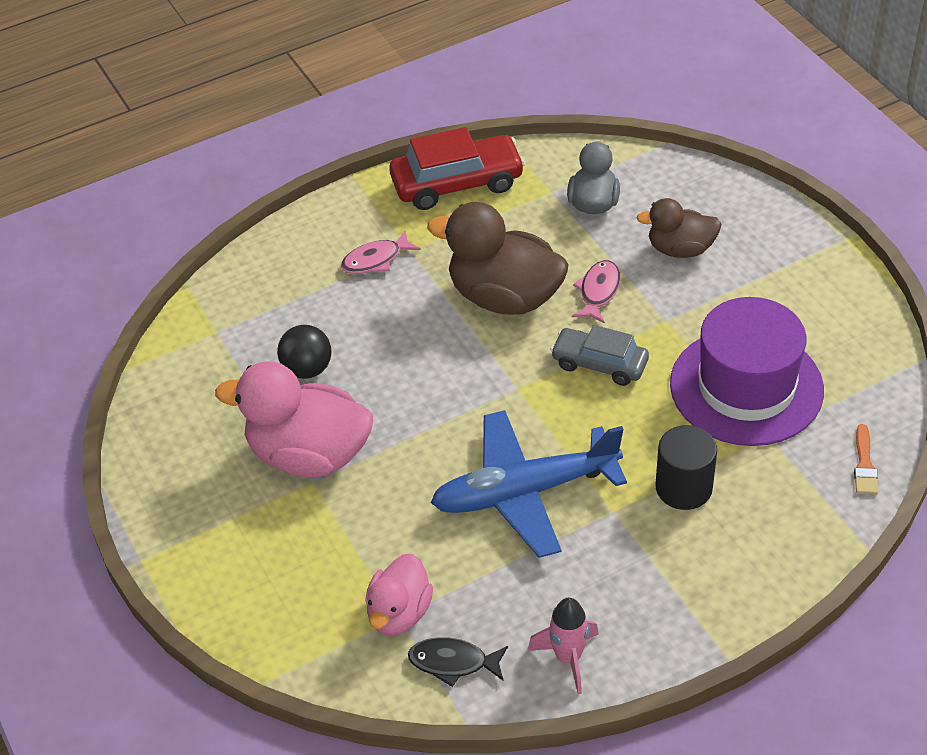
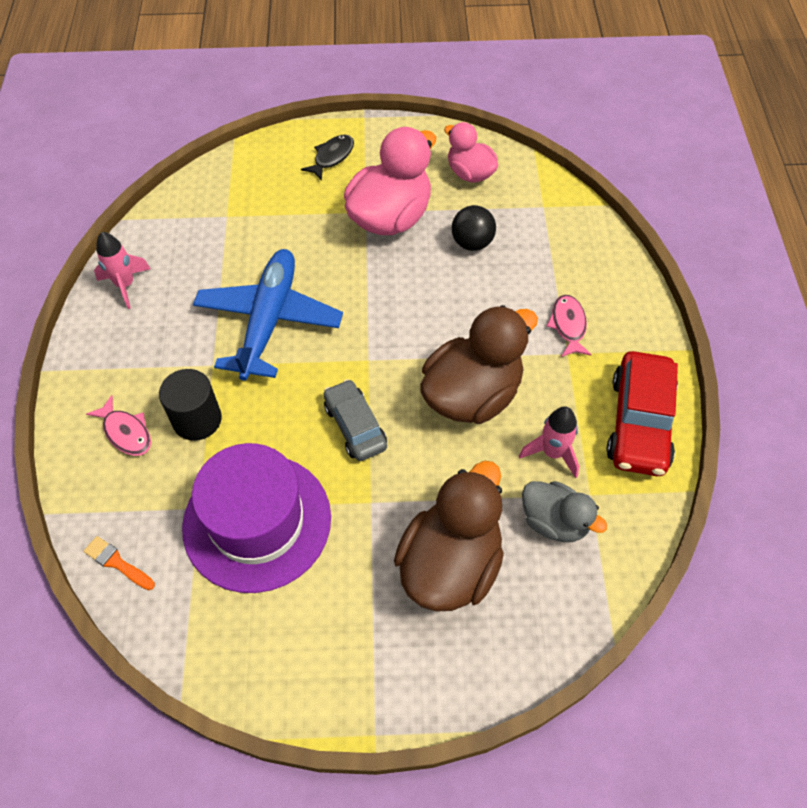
camera: 115 degrees right, 10 degrees up
(399, 613) = (229, 217): pink duck -> pink duck (470, 173)
(453, 662) = (172, 228): black fish -> black fish (332, 157)
(527, 225) = (552, 453): none -> pink rocket
(598, 291) = (437, 467): pink fish -> pink fish (126, 432)
(599, 364) = (355, 426): grey car -> grey car turned 75 degrees counterclockwise
(680, 249) = (450, 564): brown duck -> brown duck, size x1.70

